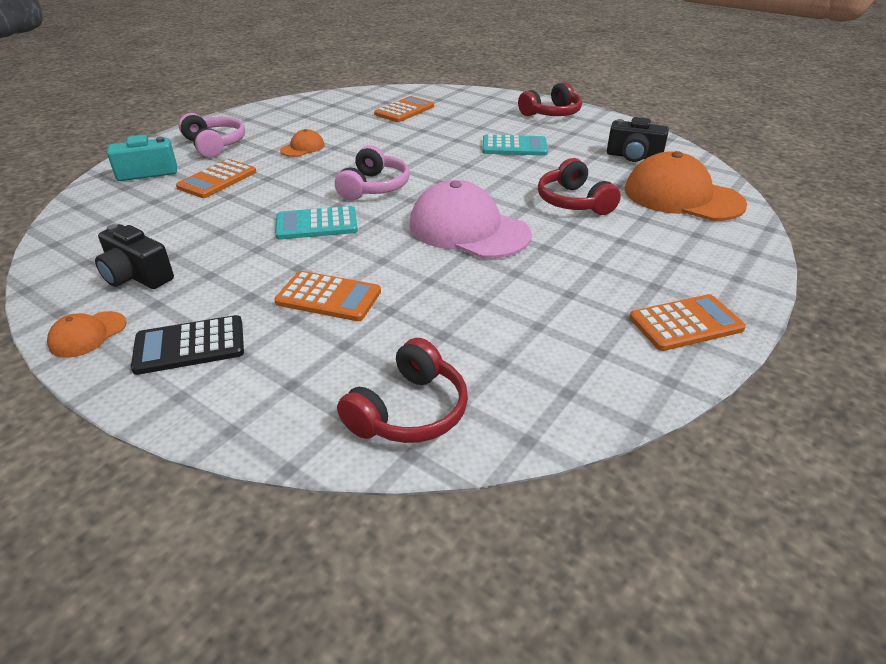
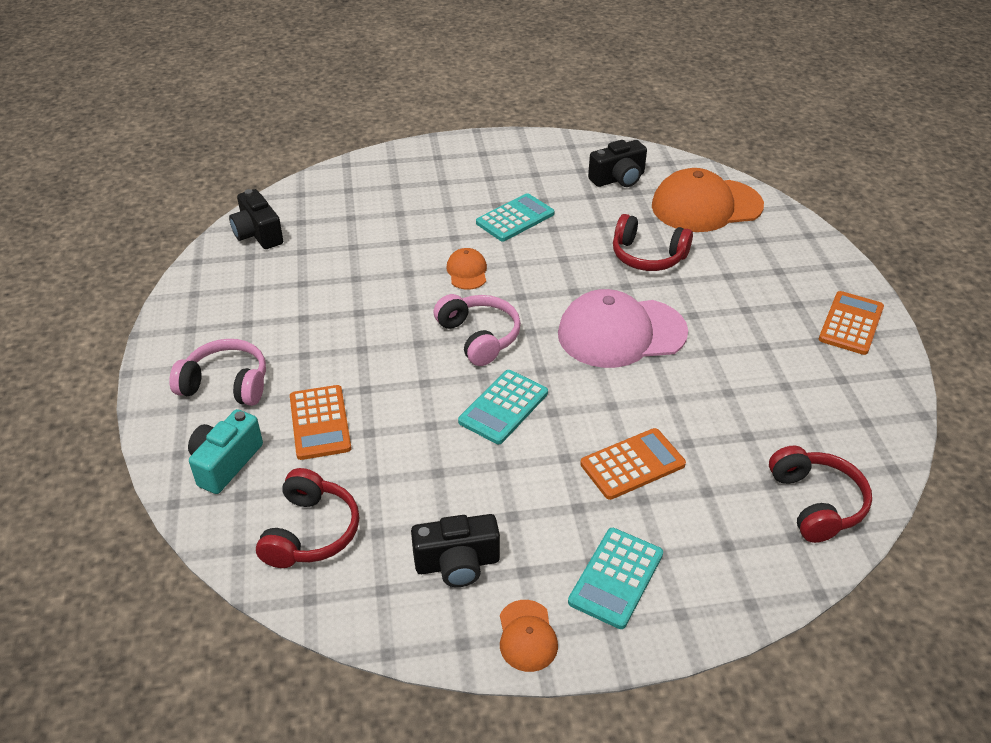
camera: 45 degrees left, 5 degrees up
(190, 346) = (616, 578): black calculator -> turquoise calculator
(303, 148) = (329, 331): orange cap -> orange cap (467, 271)
(354, 98) = (258, 234): none -> black camera
(404, 110) = (341, 224): orange calculator -> none
(551, 113) = (482, 157): red headphones -> red headphones (311, 532)

